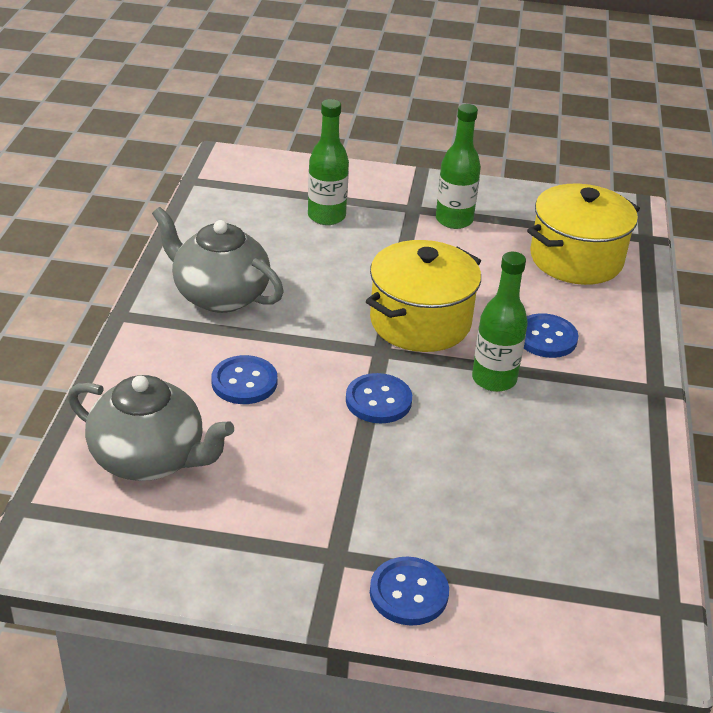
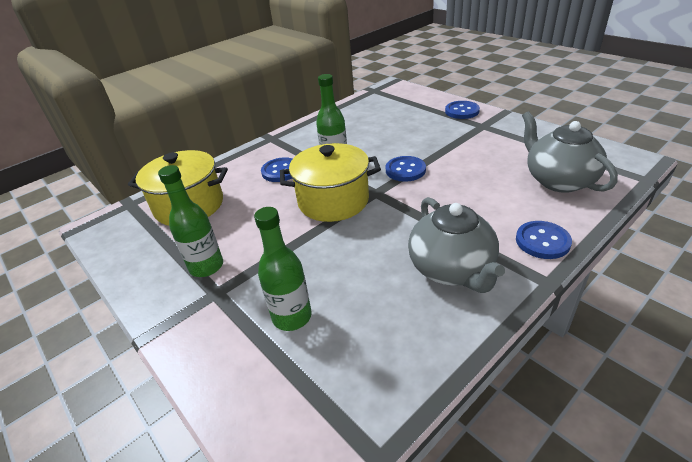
camera: 135 degrees left, 0 degrees up
(244, 382) = (476, 201): blue button -> blue button (542, 241)

